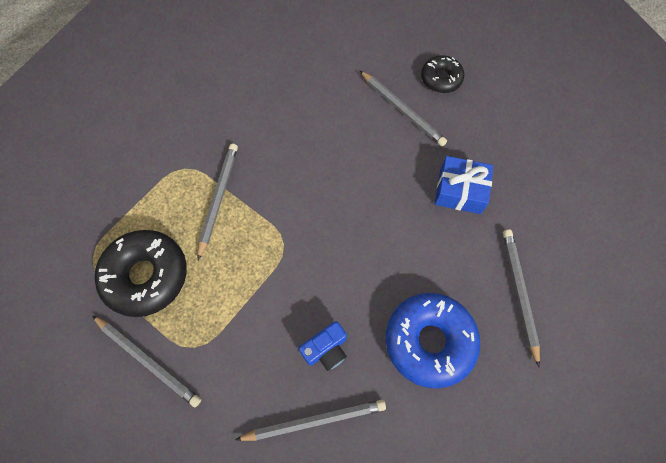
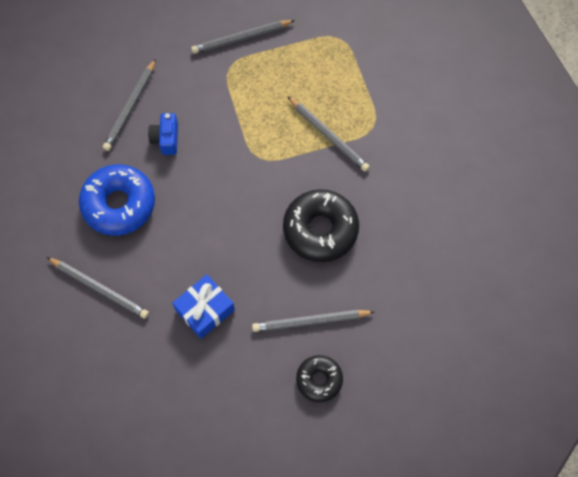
camera: 125 degrees right, 0 degrees up
(146, 276) = (301, 63): black donut -> black donut (320, 230)

